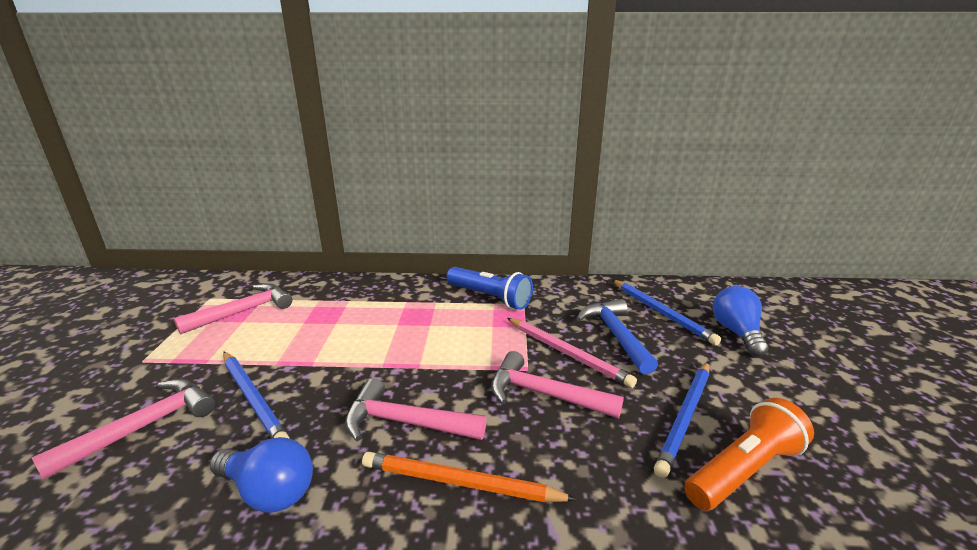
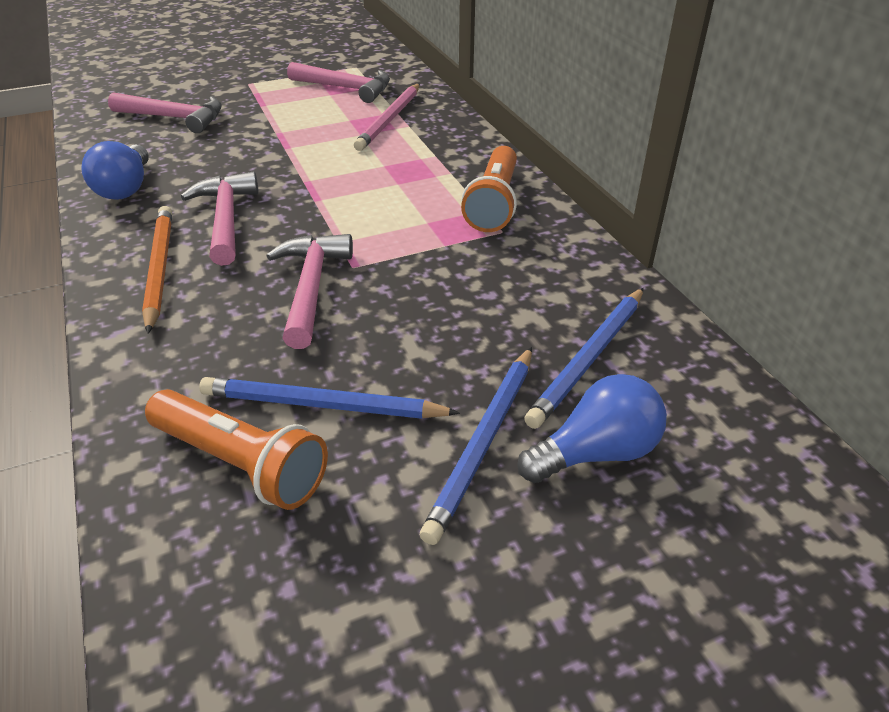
camera: 65 degrees right, 15 degrees up
(253, 398) = (225, 142): blue pencil -> blue pencil (484, 442)
(490, 297) = (494, 203): blue flashlight -> orange flashlight
(567, 353) = (406, 288): pink pencil -> pink pencil (390, 119)
(616, 335) = (481, 321): blue hammer -> none

